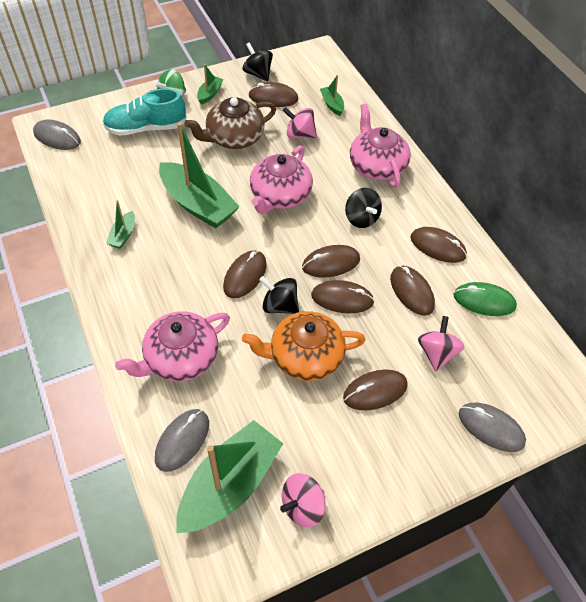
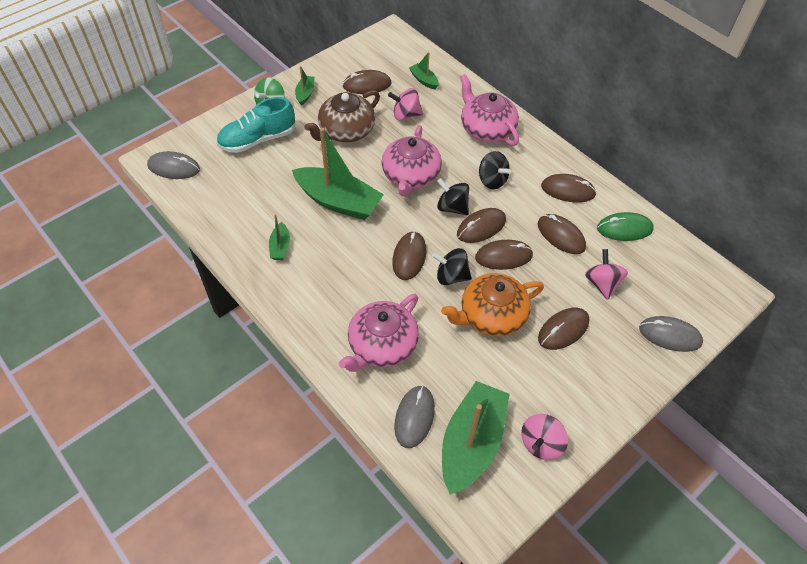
camera: 15 degrees left, 0 degrees up
(258, 74) = (343, 64): black spinning top -> black spinning top (452, 207)

